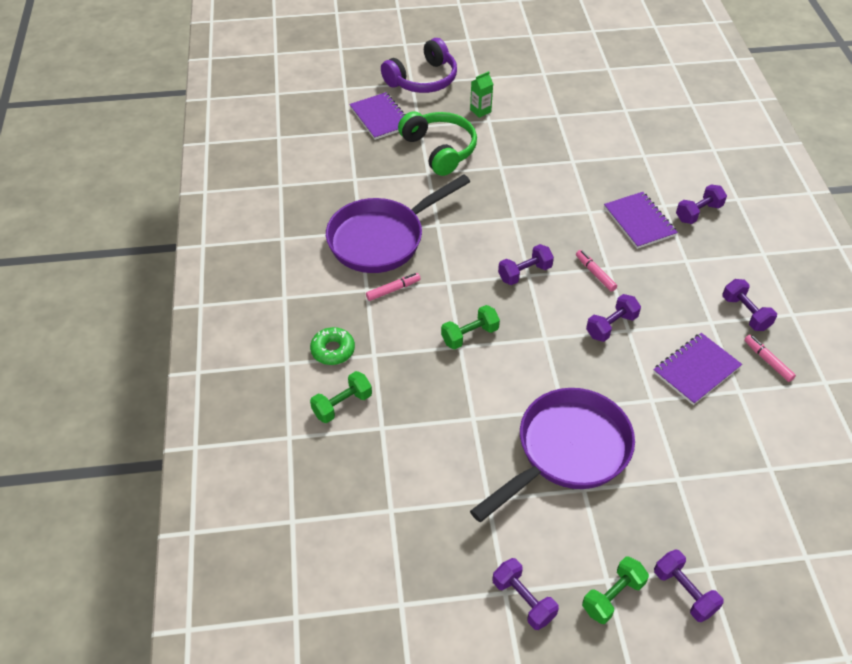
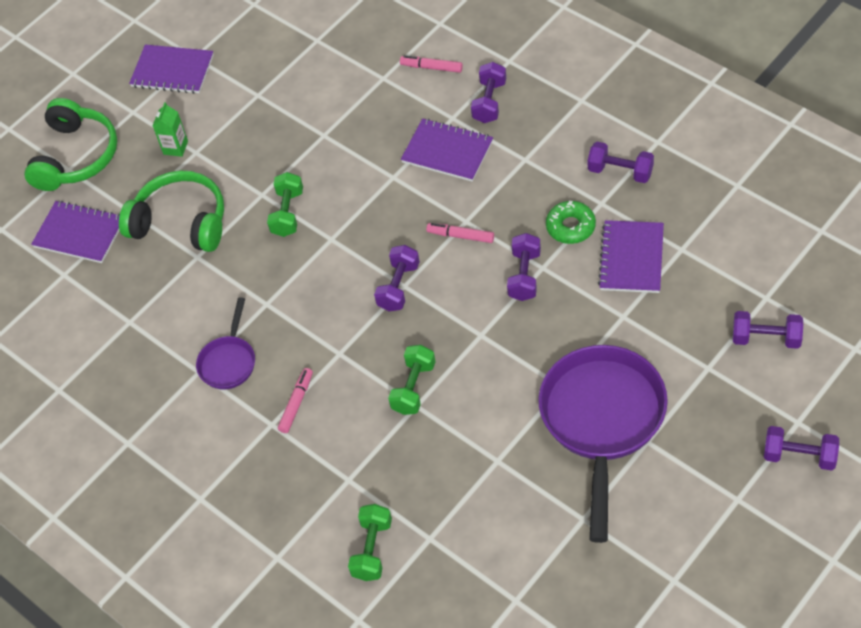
camera: 35 degrees left, 5 degrees up
(333, 350) = (306, 508): green donut -> green donut (570, 227)
(382, 239) = (229, 362): purple pan -> purple pan, size x0.49
(423, 79) = (76, 156): purple headphones -> green headphones
(523, 72) = (172, 71): none -> purple notebook
(523, 600) = (693, 573): purple dumbbell -> purple dumbbell (766, 338)
(612, 596) = (753, 508): green dumbbell -> green dumbbell (287, 213)
(767, 361) = (678, 202): pink marker -> pink marker (431, 67)

